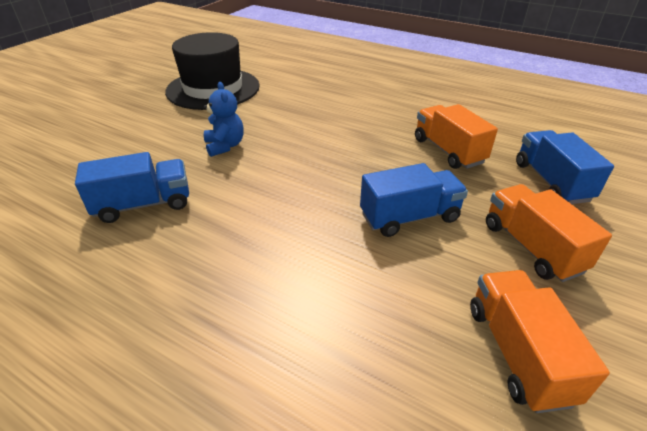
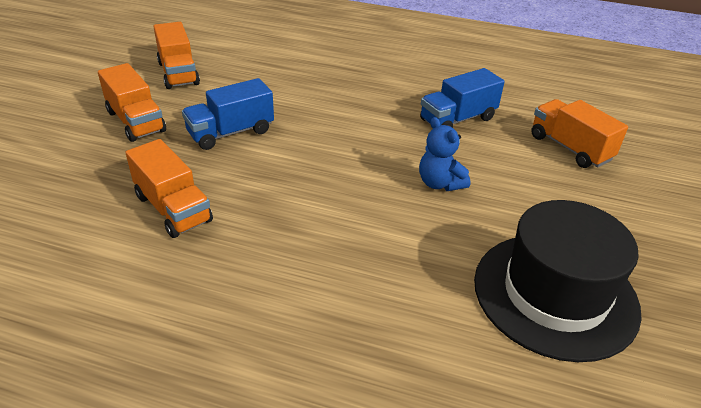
camera: 165 degrees right, 0 degrees up
(74, 161) = (570, 148): none -> orange truck
(551, 181) = (72, 181): blue truck -> none

